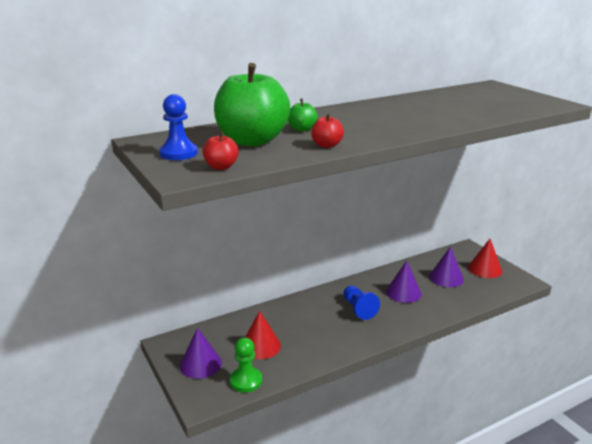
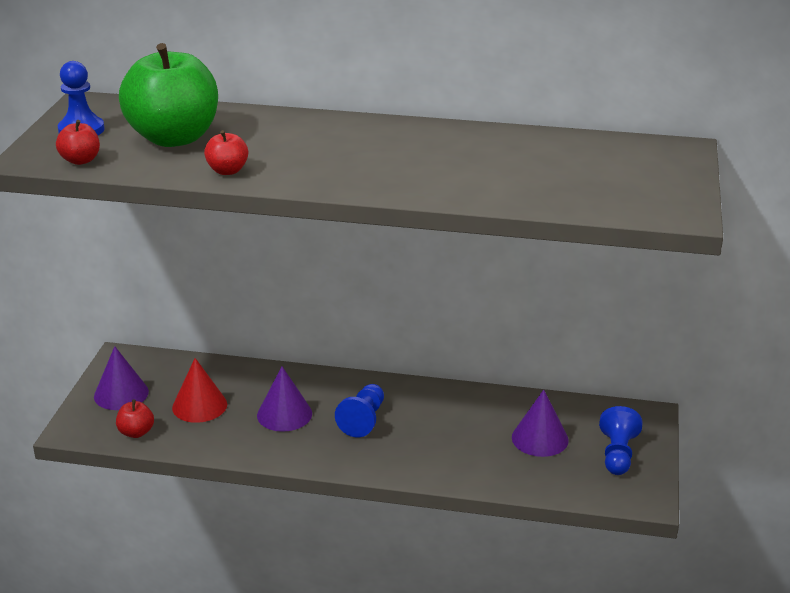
camera: 40 degrees right, 5 degrees up
(246, 381) = (136, 432): green pawn -> red apple
(302, 129) = (255, 140): green apple -> none
(403, 293) = (449, 429): purple cone -> purple cone (284, 414)
(485, 269) = (617, 454): red cone -> blue pawn

